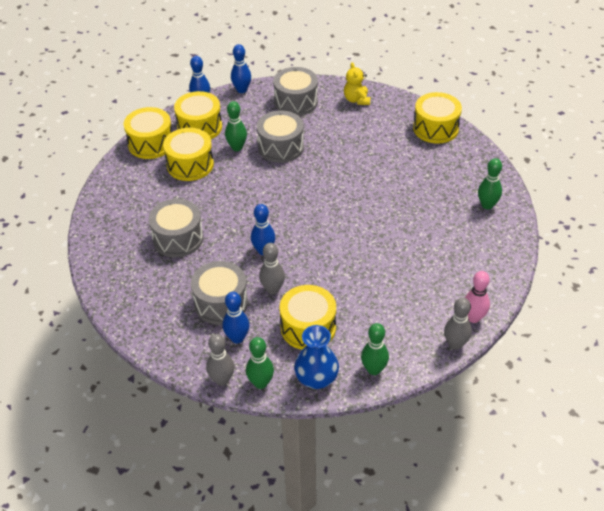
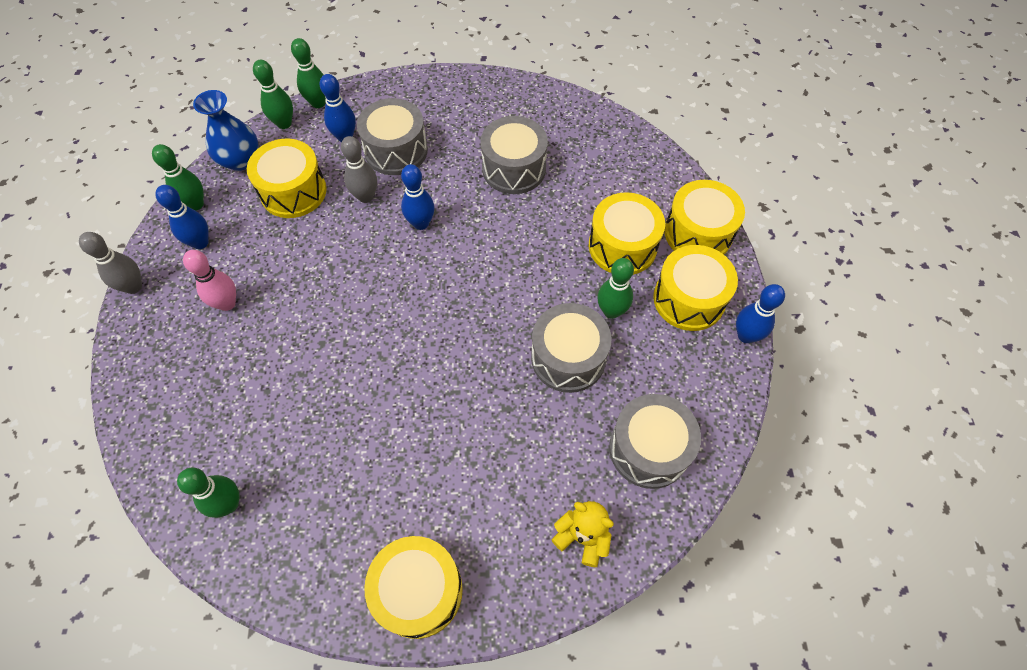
camera: 130 degrees right, 15 degrees up
(222, 380) = (318, 103): grey bowling pin -> green bowling pin
(242, 90) = (735, 401): blue bowling pin -> blue bowling pin (200, 242)
(473, 318) = (134, 329): pink bowling pin -> pink bowling pin (227, 303)

